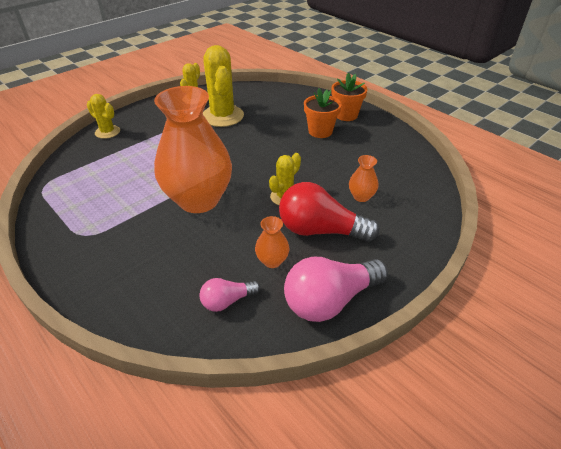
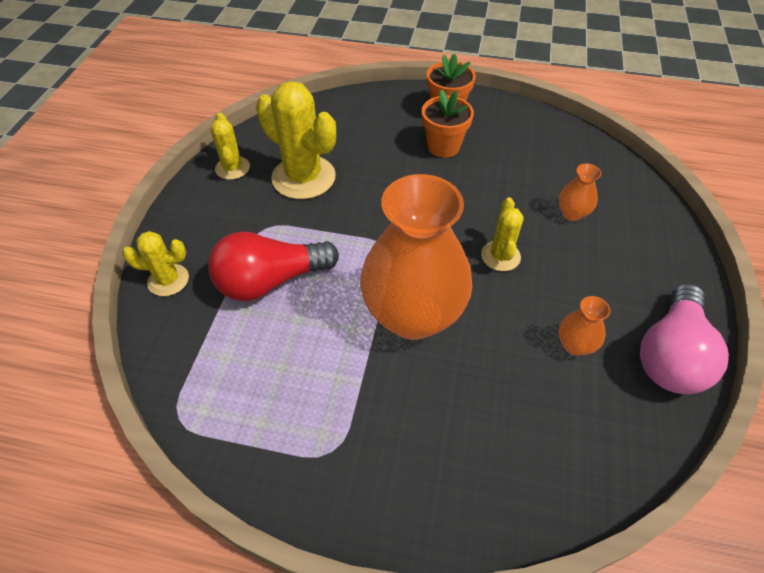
camera: 35 degrees left, 10 degrees up
(227, 301) = (586, 422): pink light bulb -> none
(320, 230) = (579, 278): red light bulb -> red light bulb (271, 281)

